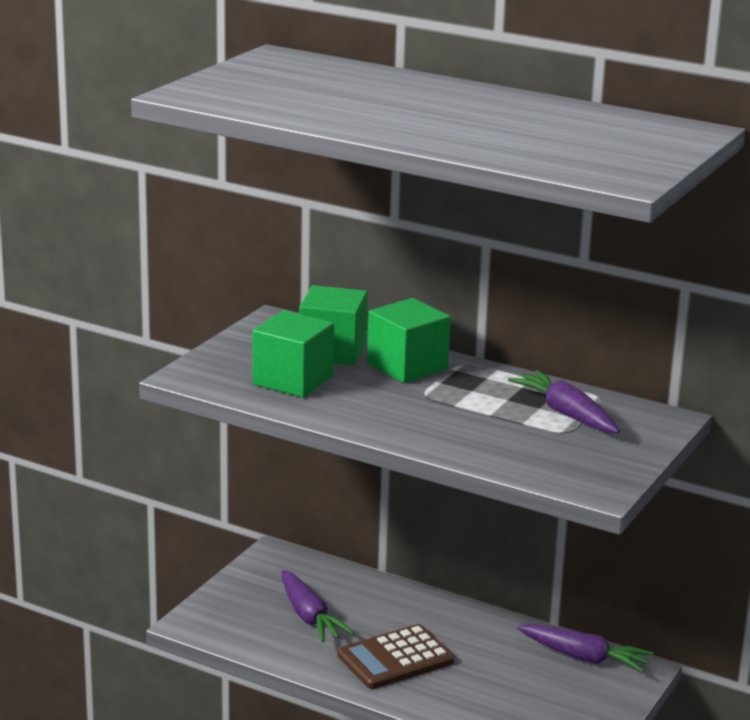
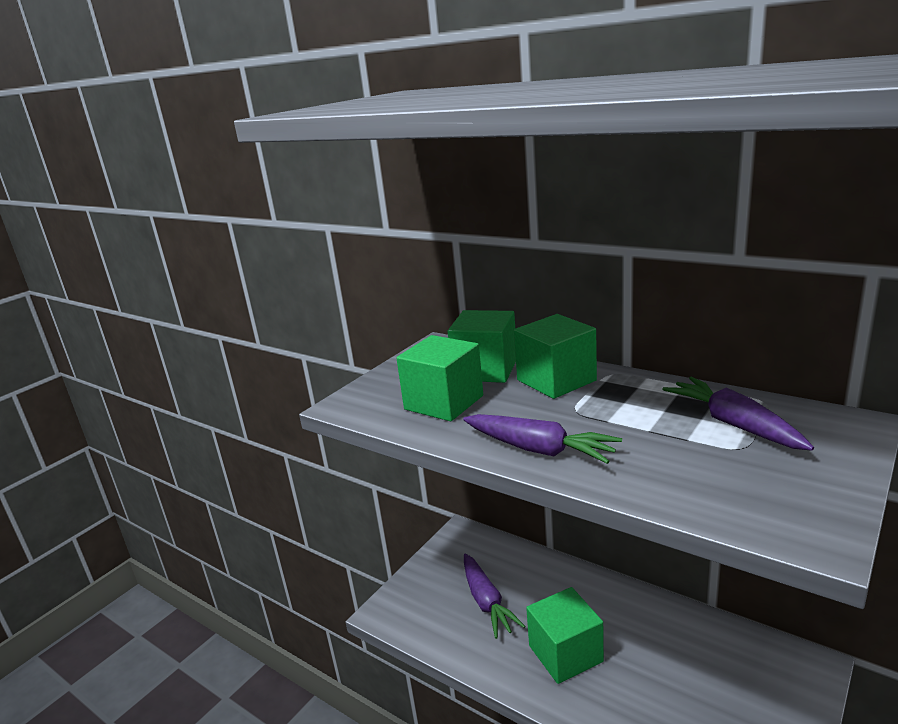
camera: 10 degrees right, 0 degrees up
(395, 658) = (565, 653): brown calculator -> green cube
(584, 657) = (750, 649): purple carrot -> purple carrot (539, 449)

